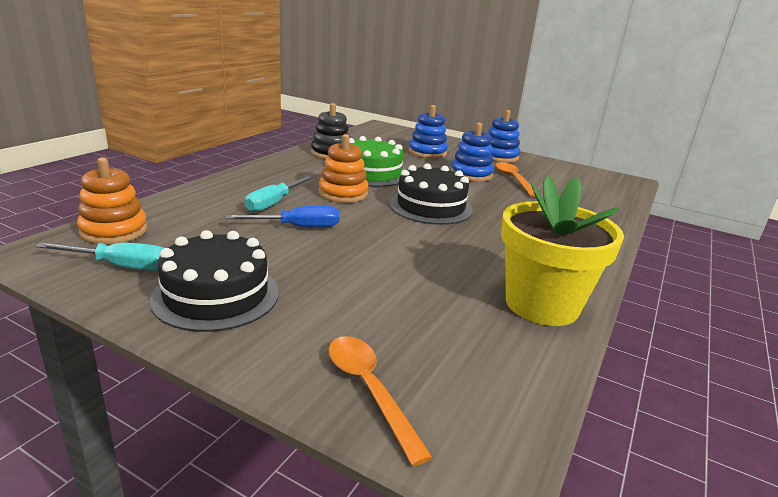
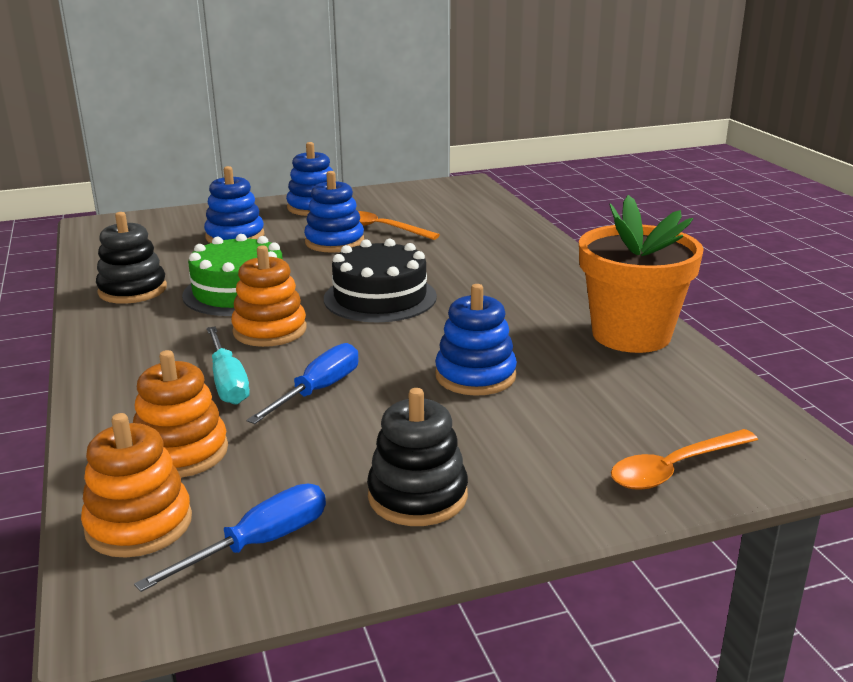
camera: 45 degrees left, 0 degrees up
(121, 266) = (259, 544): turquoise screwdriver -> blue screwdriver
(191, 217) = (181, 452): none -> orange stacking toy
(216, 295) = (417, 496): black cake -> black stacking toy
(369, 390) = (674, 469): orange spoon -> orange spoon turned 45 degrees counterclockwise
(385, 266) = (475, 376): none -> blue stacking toy
(542, 305) = (631, 334): yellow flower pot -> orange flower pot

